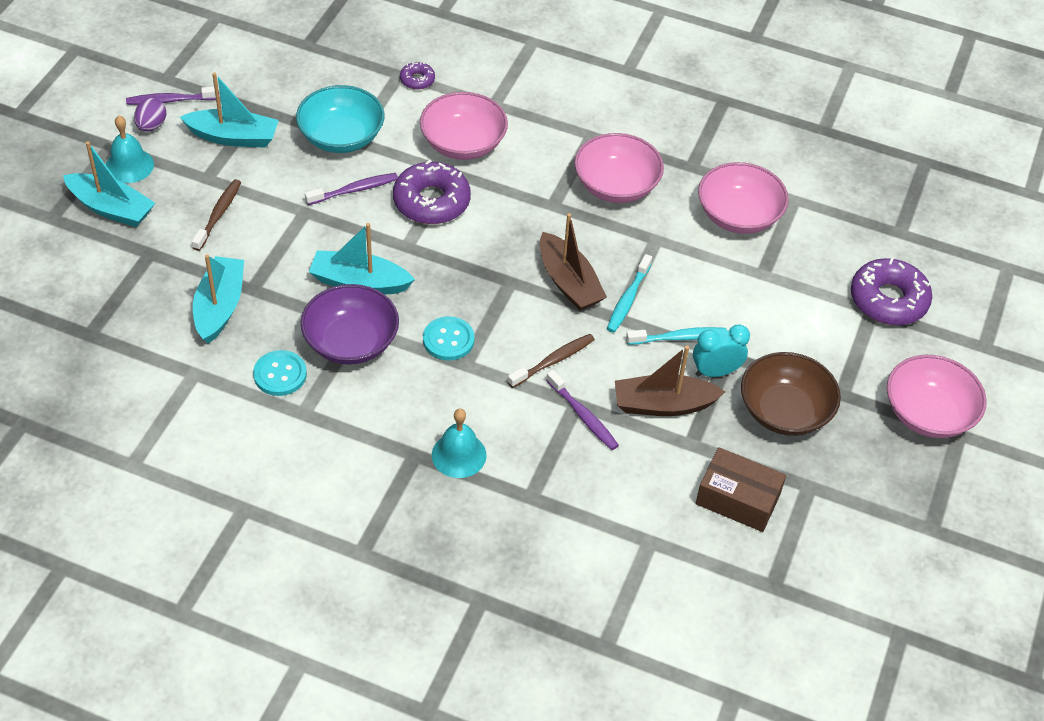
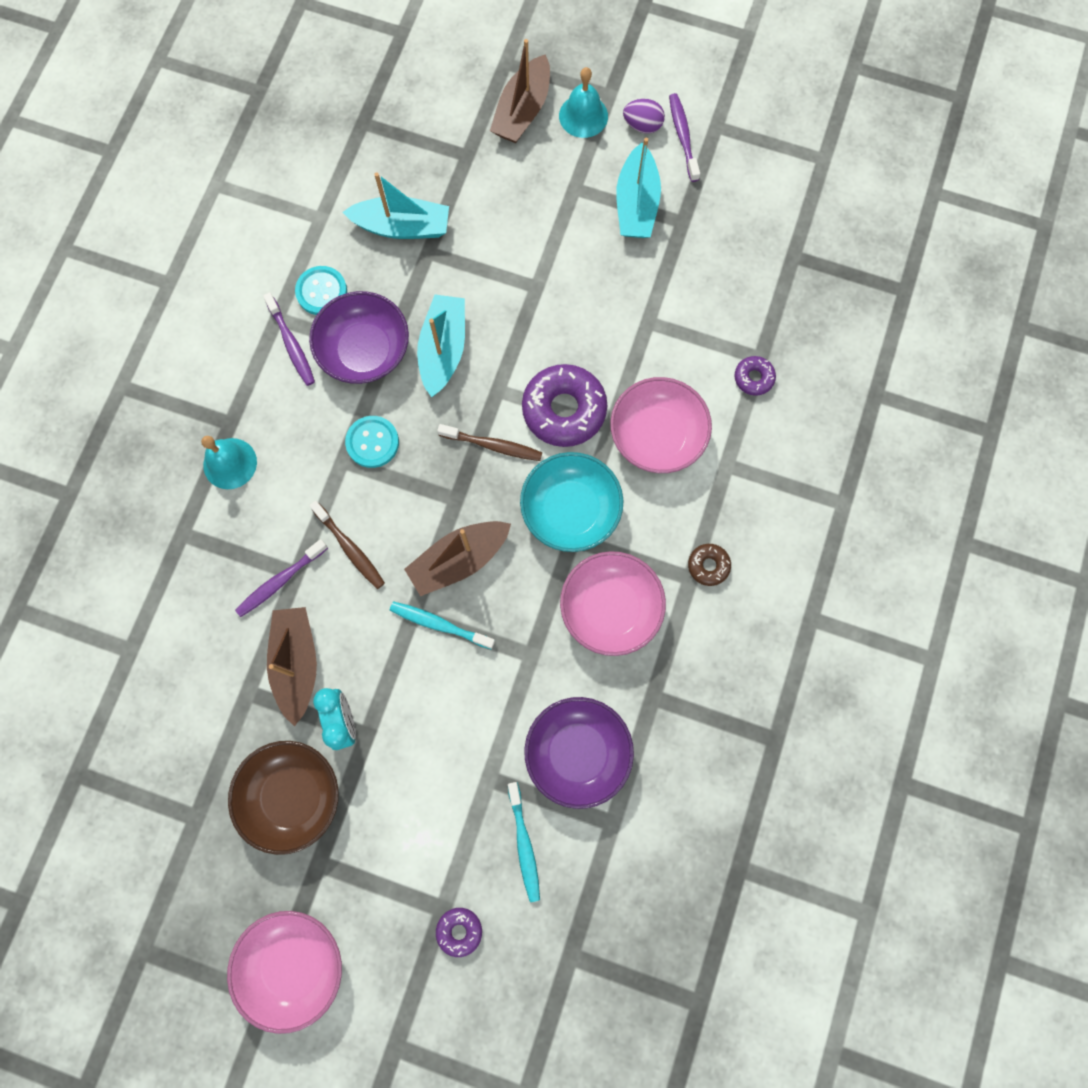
camera: 90 degrees right, 25 degrees up
(111, 208) = (522, 111): turquoise boat -> brown boat
(218, 214) = (524, 207): brown toothbrush -> brown toothbrush (493, 445)
(341, 137) = (650, 309): turquoise bowl -> turquoise bowl (570, 510)
(354, 190) = (572, 331): purple toothbrush -> purple toothbrush (291, 344)
(581, 123) = (708, 566): none -> brown donut
(679, 338) = (388, 681): turquoise toothbrush -> turquoise toothbrush (524, 844)
(738, 216) = (577, 752): pink bowl -> purple bowl
(738, 499) = (179, 740): brown box -> none
(888, 300) = (459, 931): purple donut -> purple donut, size x0.49

